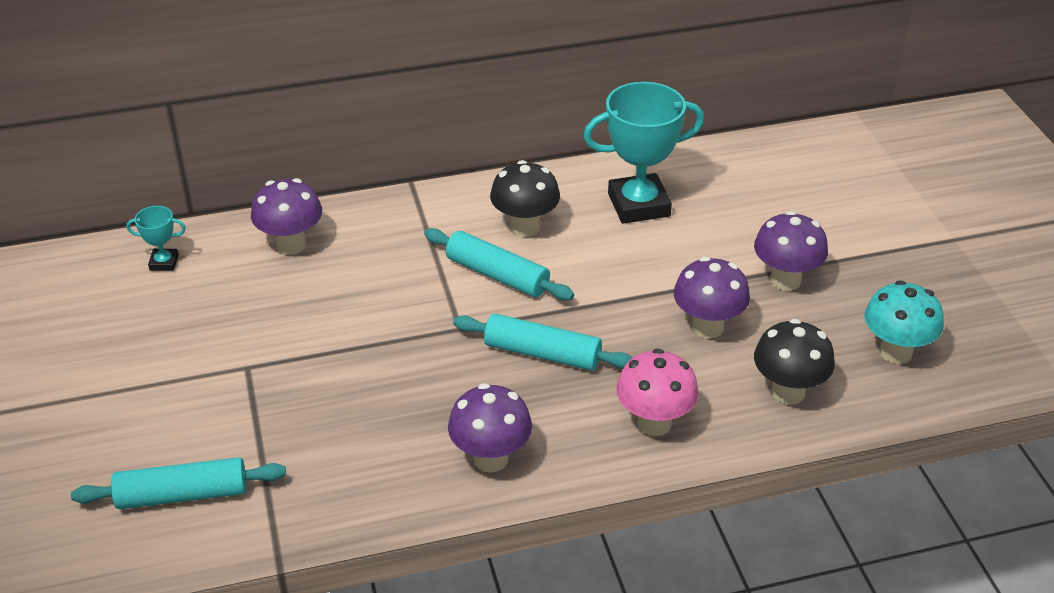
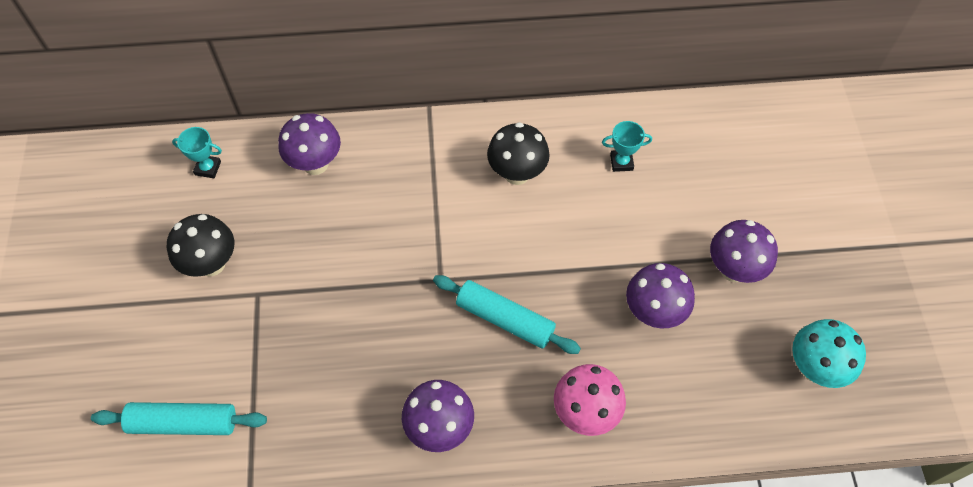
camera: 10 degrees right, 20 degrees up
(497, 275) = (483, 225): turquoise rolling pin -> none
(639, 205) = (621, 162): turquoise trophy -> turquoise trophy, size x0.46
(788, 392) = (708, 398): black mushroom -> black mushroom (211, 264)

